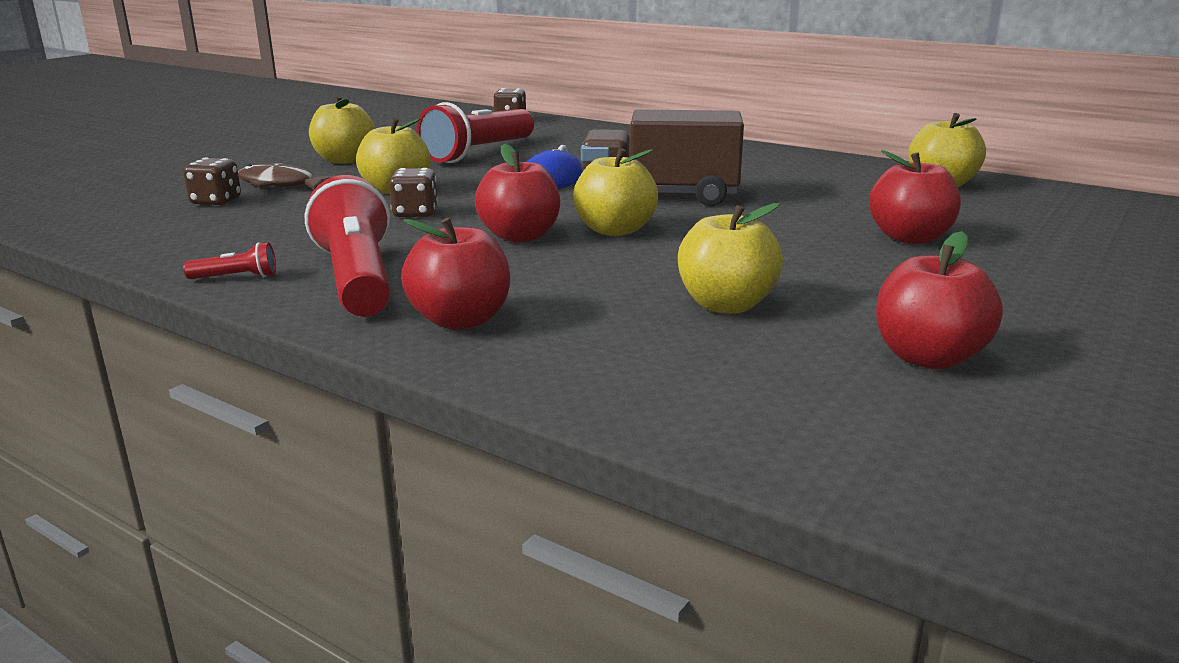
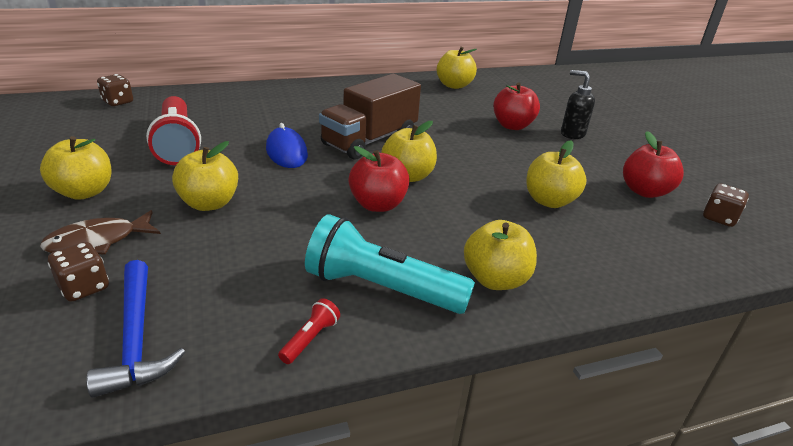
camera: 55 degrees left, 10 degrees up
(171, 232) = (136, 338): none -> blue hammer
(358, 279) = (382, 288): red flashlight -> turquoise flashlight
(415, 213) = (275, 217): brown dice -> brown dice (719, 218)
(461, 320) = (495, 279): red apple -> yellow apple
(1000, 273) = (572, 134): none -> black soap dispenser

